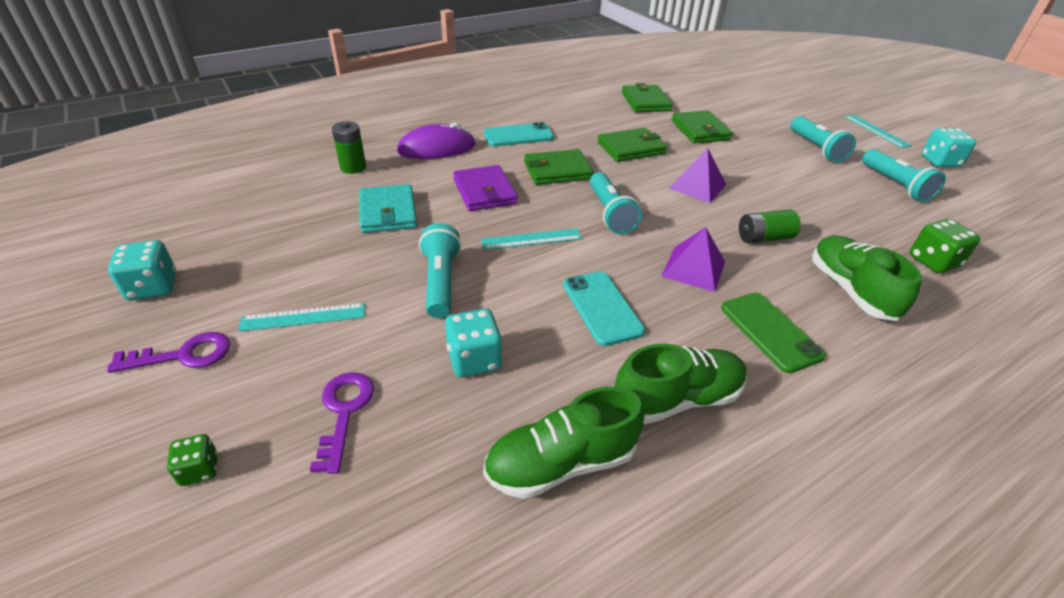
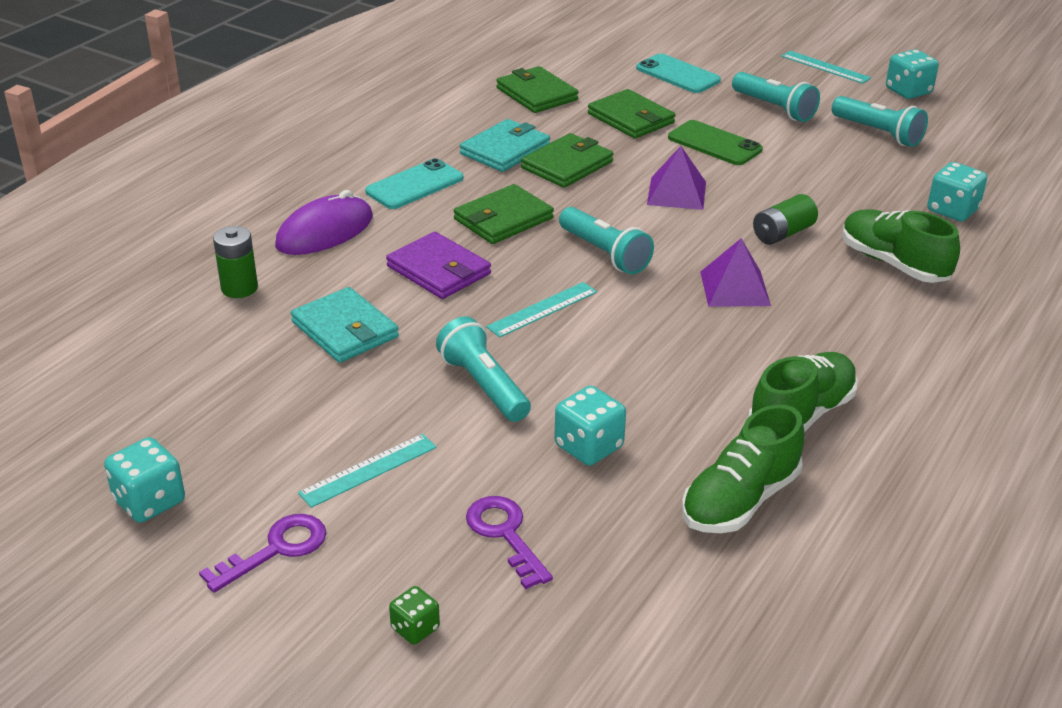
camera: 25 degrees left, 5 degrees down
(596, 129) = (505, 150): none -> turquoise wallet
(602, 307) = (673, 357): turquoise phone -> turquoise phone (678, 74)
(770, 331) = (844, 327): green phone -> green phone (714, 144)
(933, 261) = (952, 210): green dice -> turquoise dice

